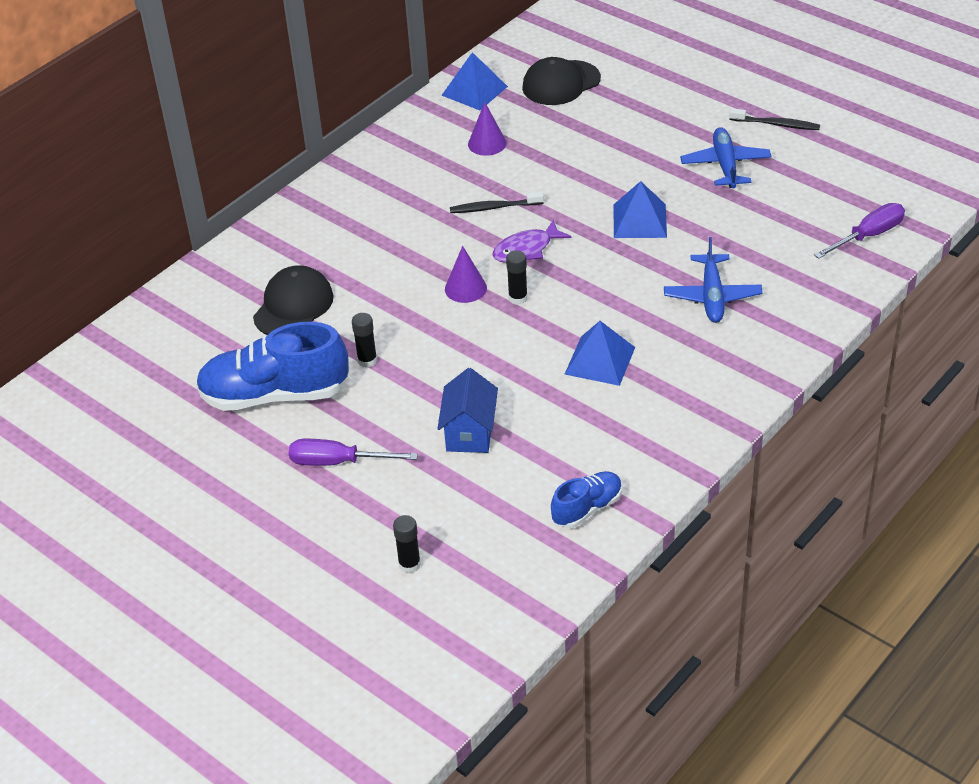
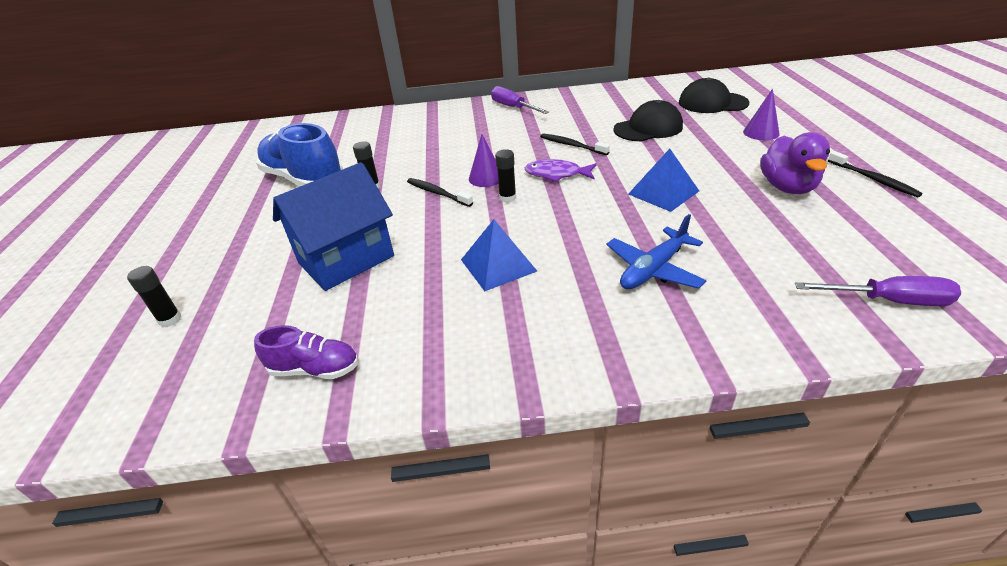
camera: 45 degrees right, 5 degrees down
(293, 306) = (388, 145): black cap -> black cap (648, 128)
(338, 462) = (261, 231): purple screwdriver -> purple screwdriver (513, 107)
(445, 329) = (437, 193): none -> black toothbrush
(469, 433) = (346, 259): blue house -> blue house, size x1.55
(474, 90) = (649, 90): blue pyramid -> none
(487, 143) = (618, 114): purple cone -> purple cone (761, 132)
(587, 508) = (315, 369): blue shoe -> purple shoe
(725, 165) = (787, 187): blue plane -> purple duck

